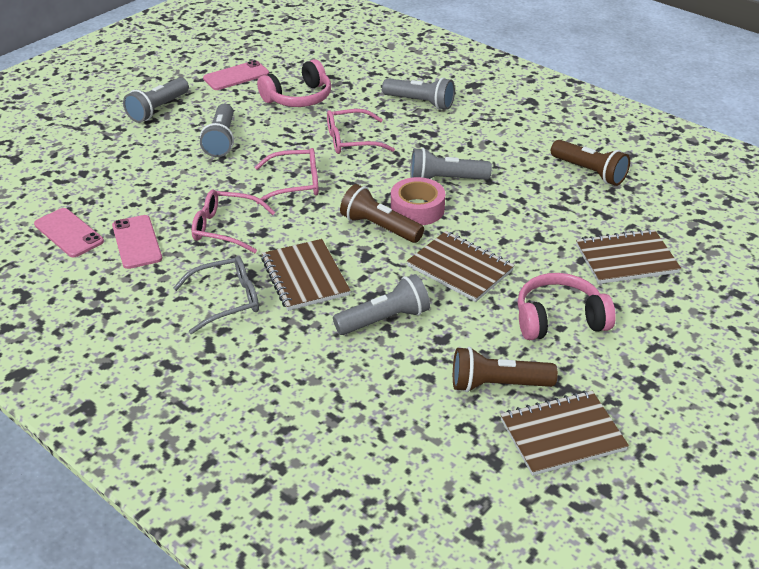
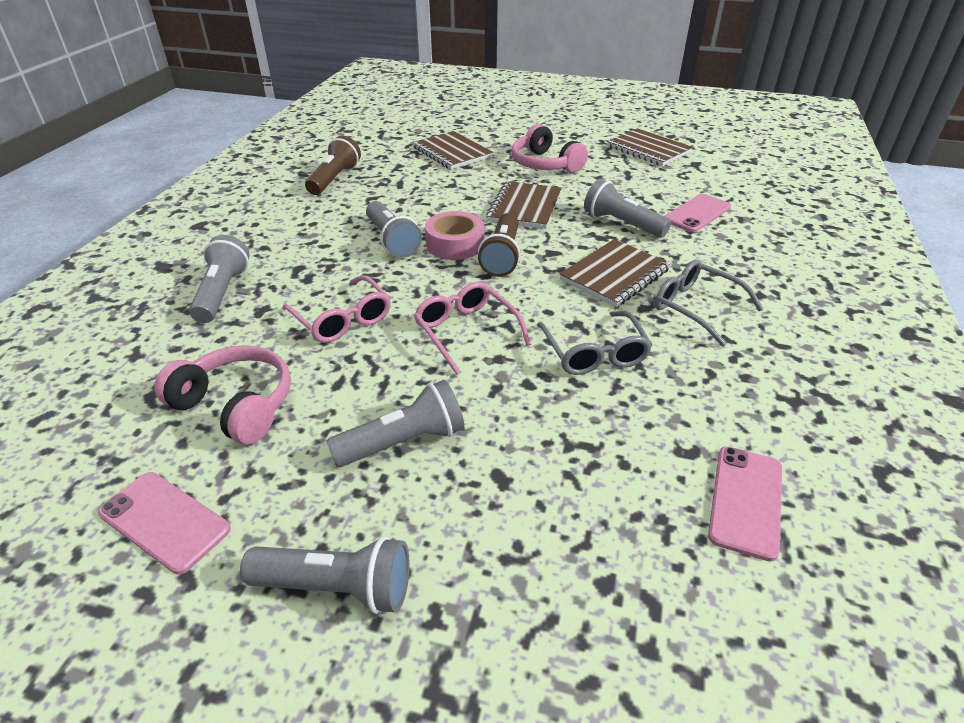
camera: 115 degrees left, 0 degrees up
(137, 242) = (689, 416): pink phone -> pink phone (697, 213)
(226, 228) = (594, 352): pink glasses -> grey glasses
(497, 384) = (633, 173): brown flashlight -> none

